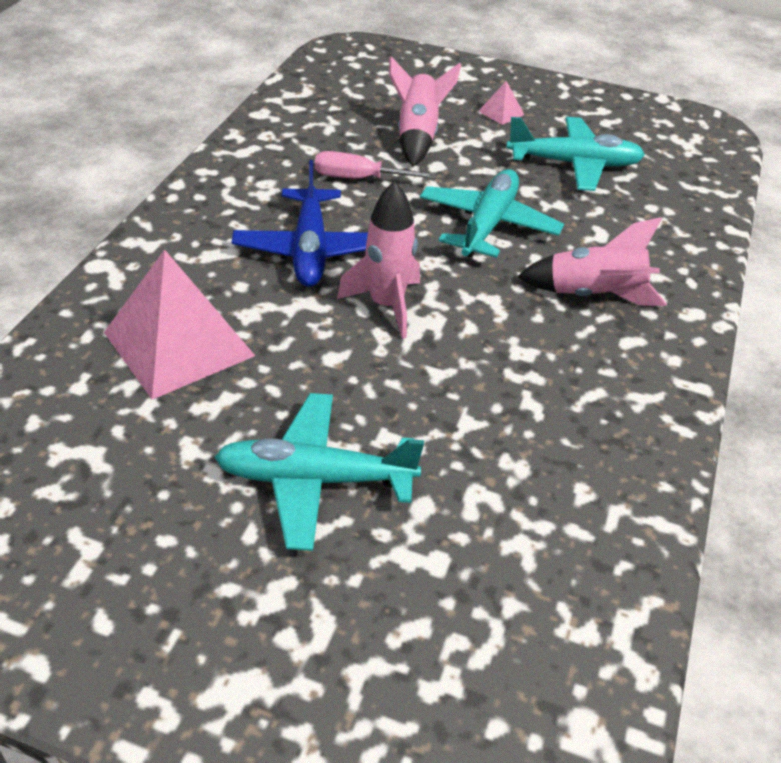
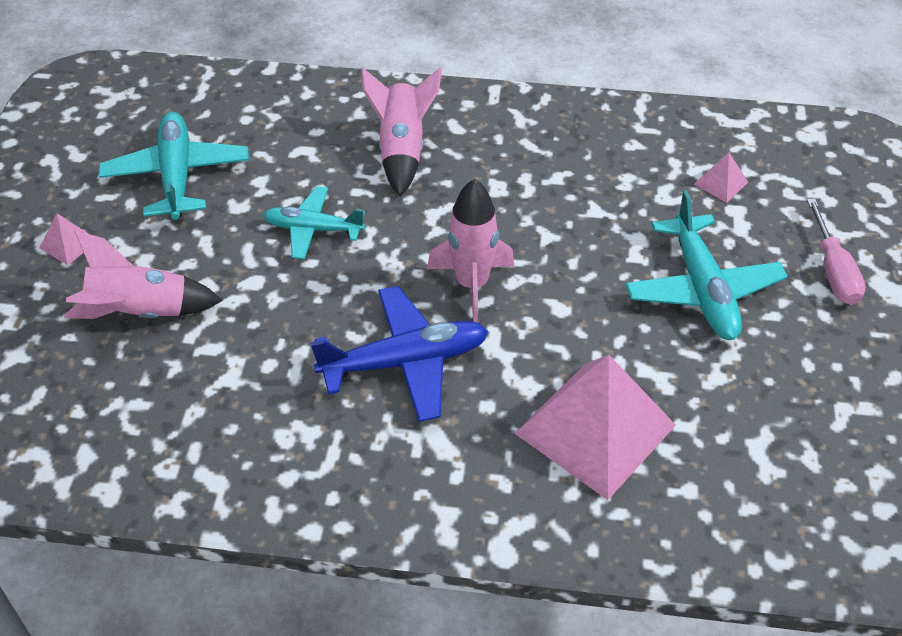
camera: 100 degrees left, 5 degrees up
(359, 178) = (251, 348): pink screwdriver -> pink screwdriver (833, 270)
(488, 225) = (313, 229): turquoise plane -> turquoise plane, size x0.65
(492, 563) = (720, 183): none -> pink pyramid

